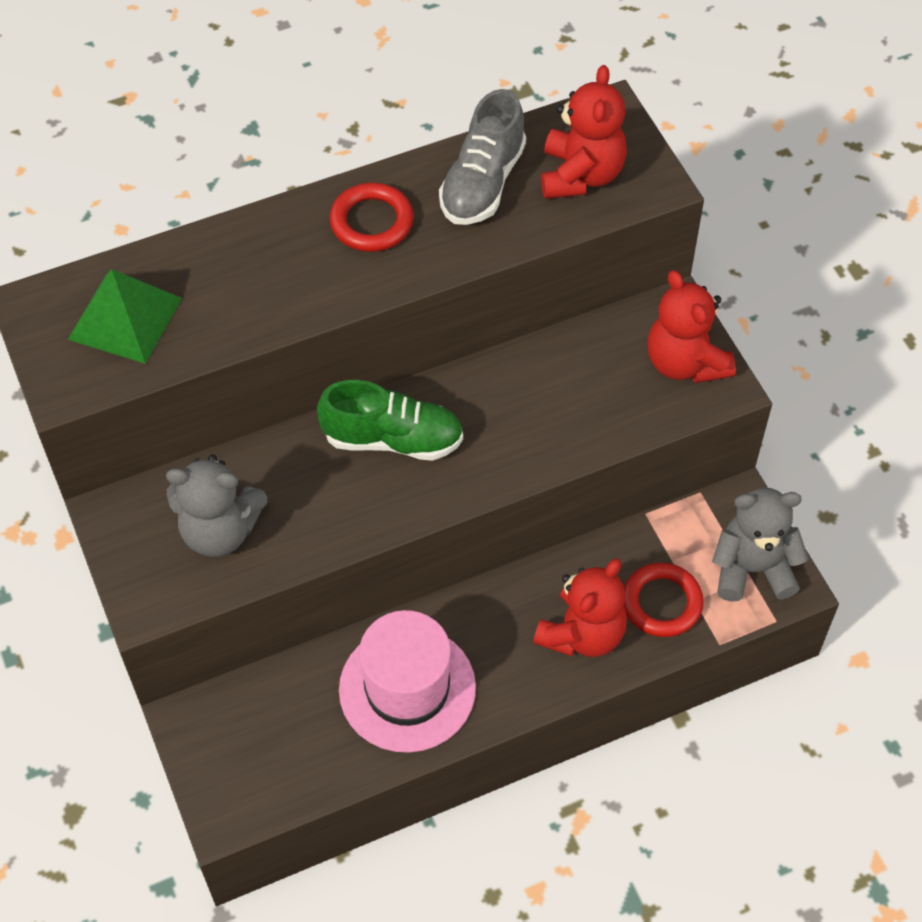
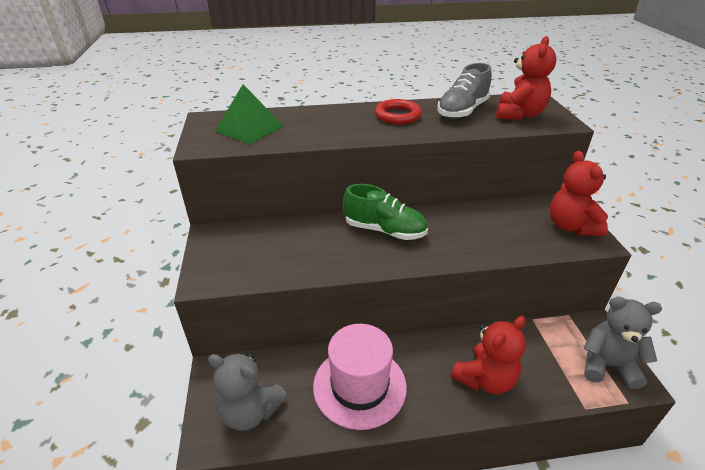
camera: 15 degrees right, 20 degrees down
(220, 531) = (267, 253): grey teddy bear -> grey teddy bear (250, 411)
(662, 603) = (542, 372): red ring -> none

